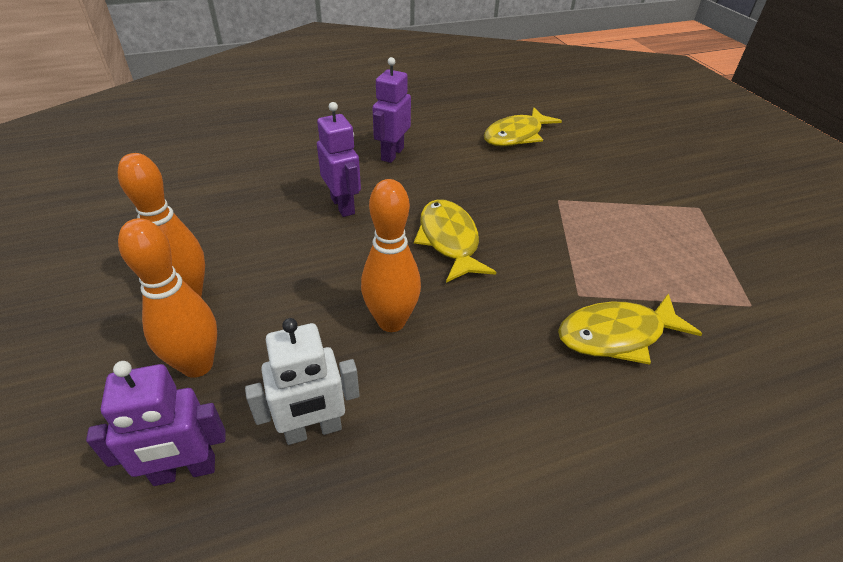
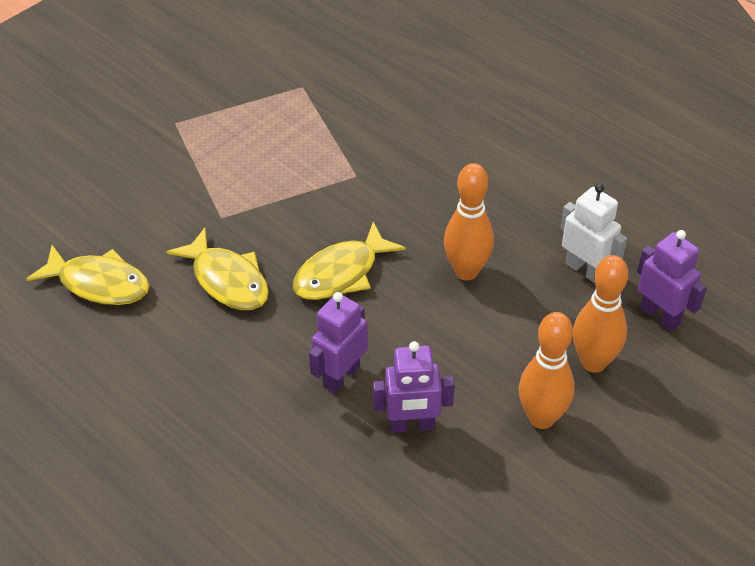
camera: 115 degrees left, 5 degrees up
(392, 154) = (210, 382): purple robot -> purple robot (412, 425)
(616, 335) = (387, 148): yellow fish -> yellow fish (227, 280)

